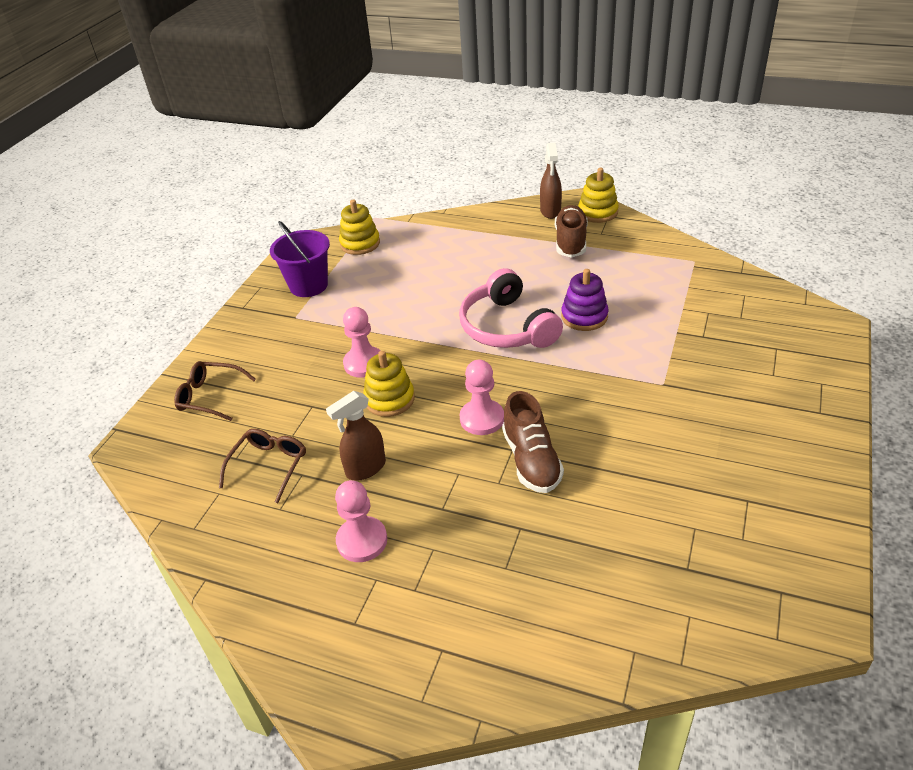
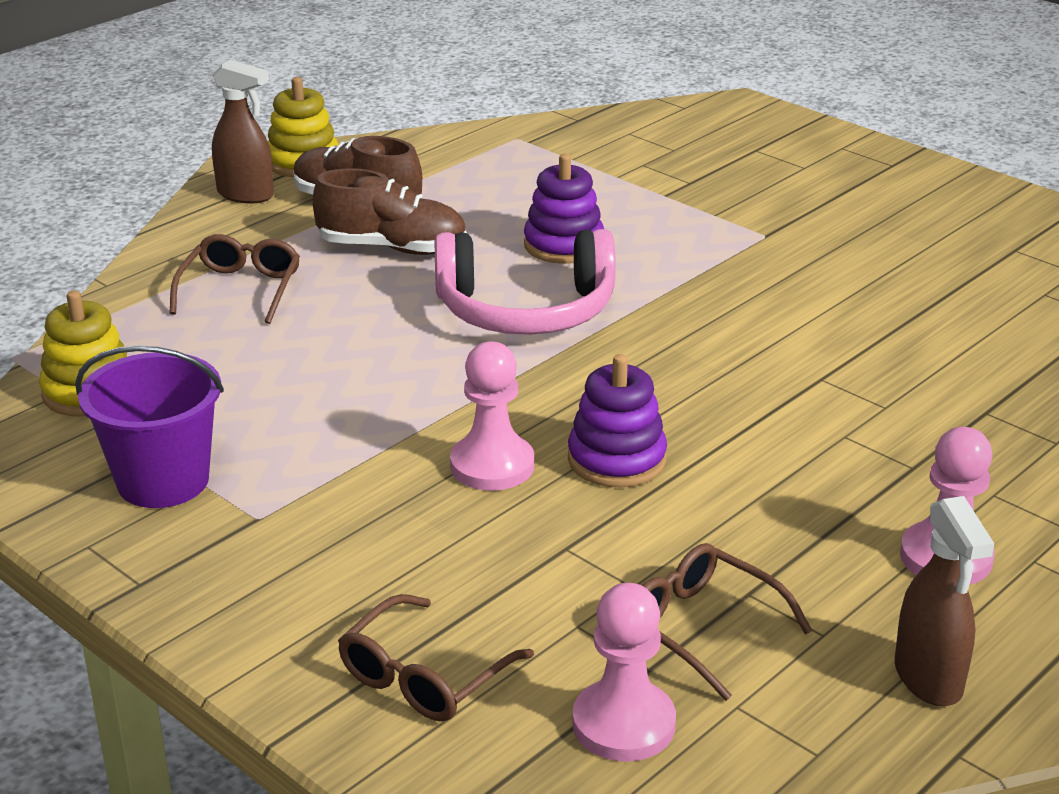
camera: 70 degrees left, 10 degrees down
(365, 468) = (778, 520): brown spray bottle -> brown spray bottle (928, 679)
(389, 399) = (616, 459): yellow stacking toy -> purple stacking toy
(464, 244) = (241, 289): none -> brown glasses
(482, 419) = (734, 386): pink pawn -> pink pawn (623, 724)
(531, 460) = (855, 369): brown shoe -> brown shoe (392, 248)

